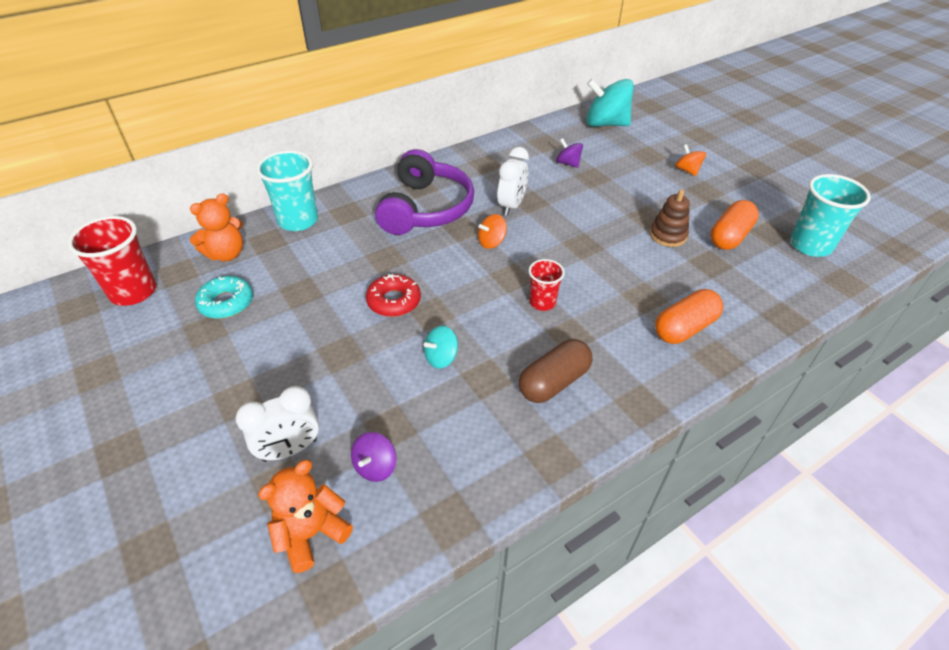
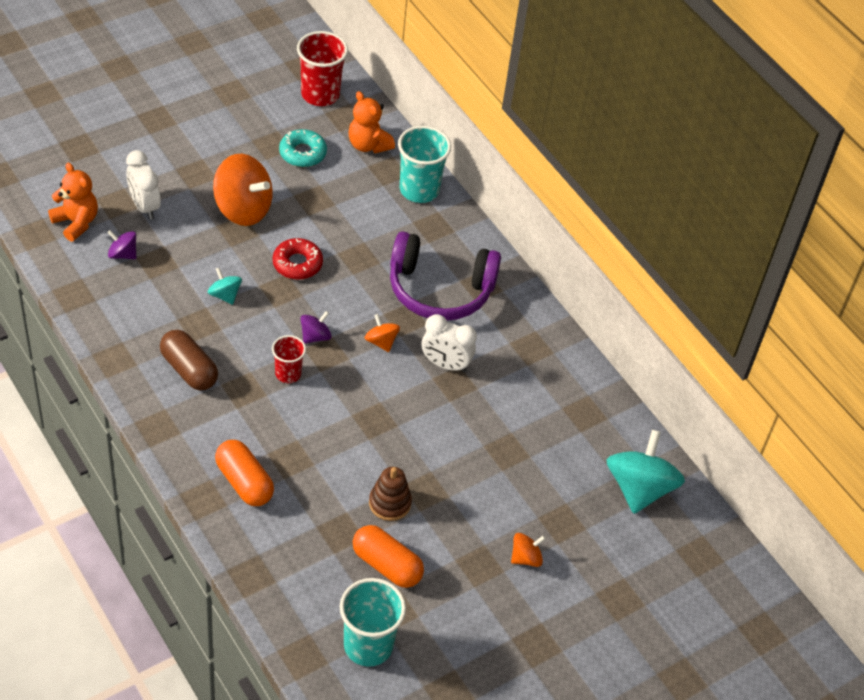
camera: 85 degrees right, 5 degrees up
(307, 349) = (243, 209): none -> orange spinning top
(568, 163) = (536, 430): purple spinning top -> purple spinning top (315, 336)

